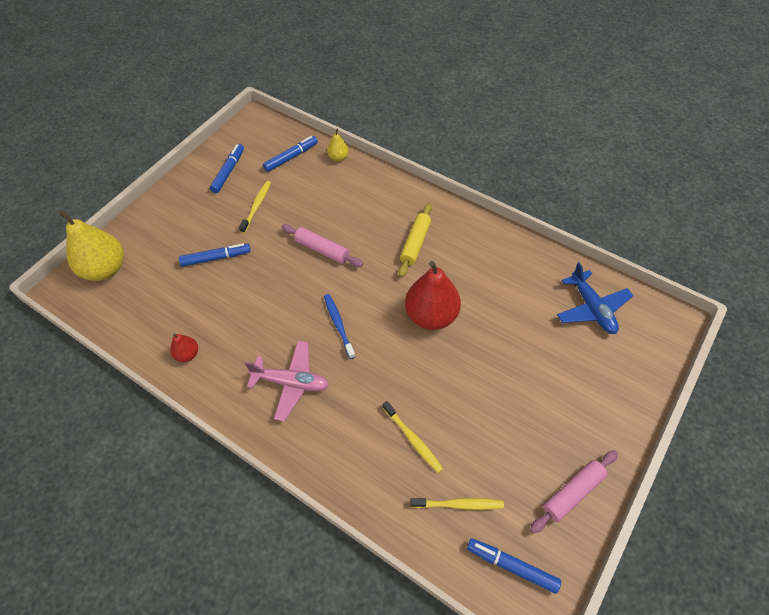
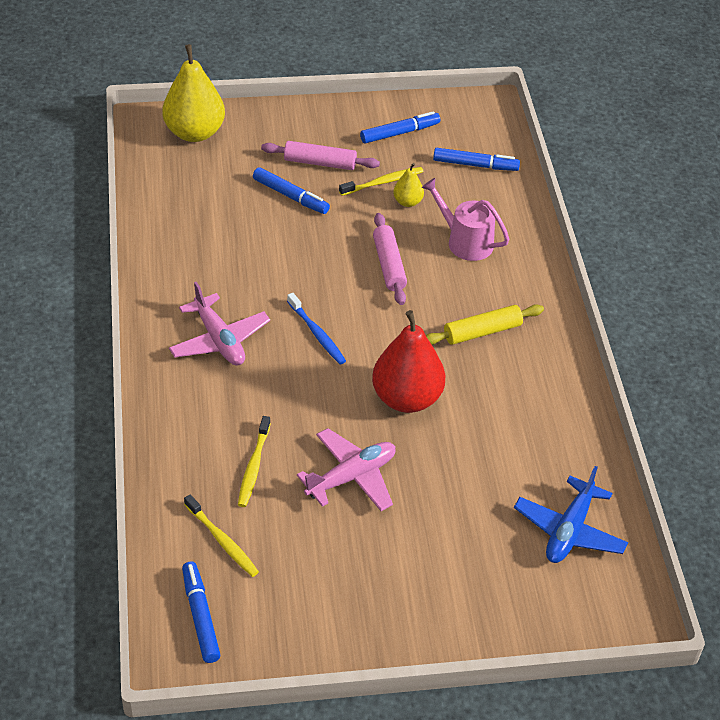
camera: 45 degrees right, 10 degrees down
(187, 354) = (171, 250): red pear -> none
(338, 157) = (521, 200): yellow pear -> yellow pear (407, 202)
(338, 325) = (317, 334): blue toothbrush -> blue toothbrush turned 120 degrees clockwise
(342, 202) = (465, 241): none -> pink watering can
(467, 389) = (351, 477): none -> pink plane
(572, 493) = (323, 627): pink rolling pin -> pink rolling pin (320, 163)

